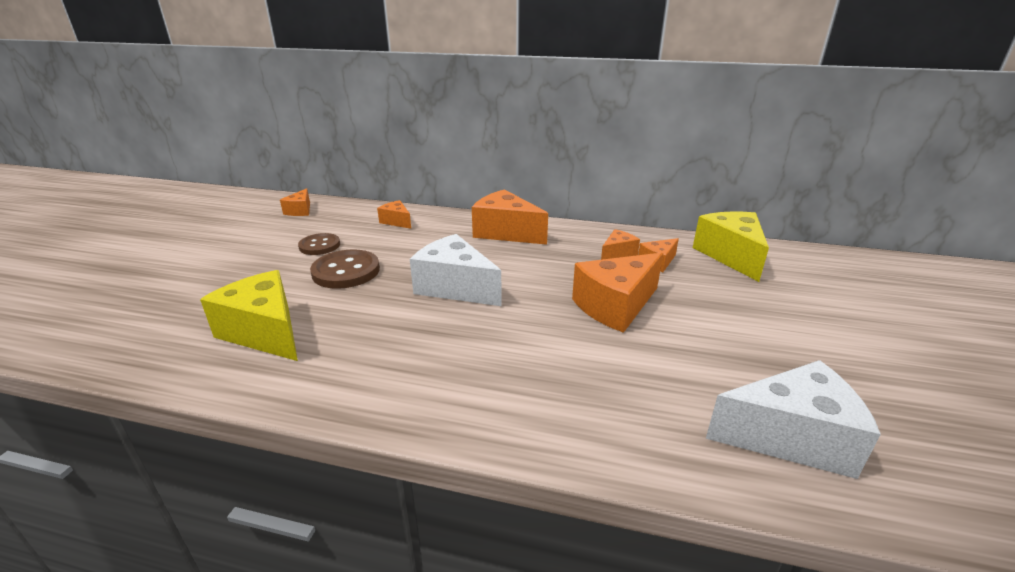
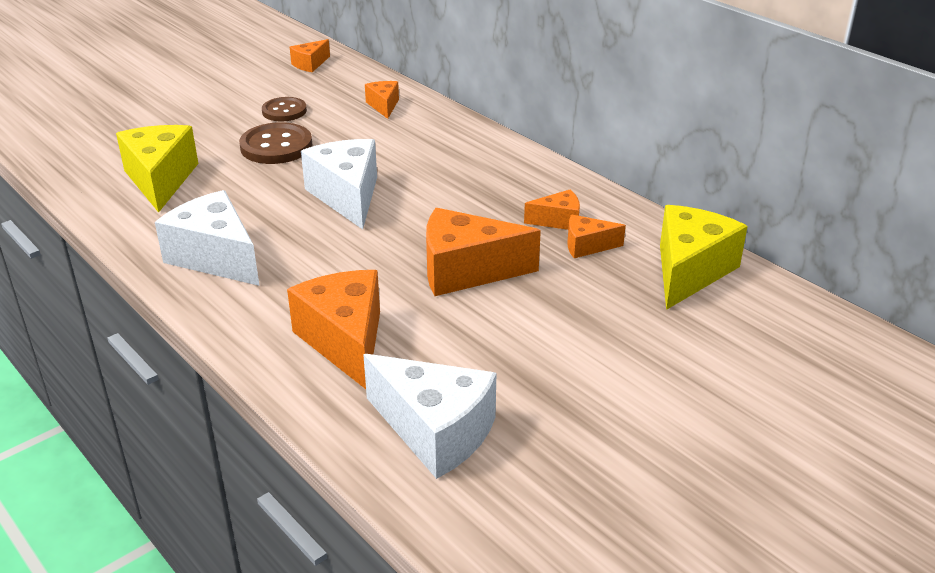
camera: 35 degrees right, 5 degrees up
(408, 378) = (215, 257): none -> white cheese
(505, 232) = (475, 155): orange cheese -> orange cheese (345, 341)

